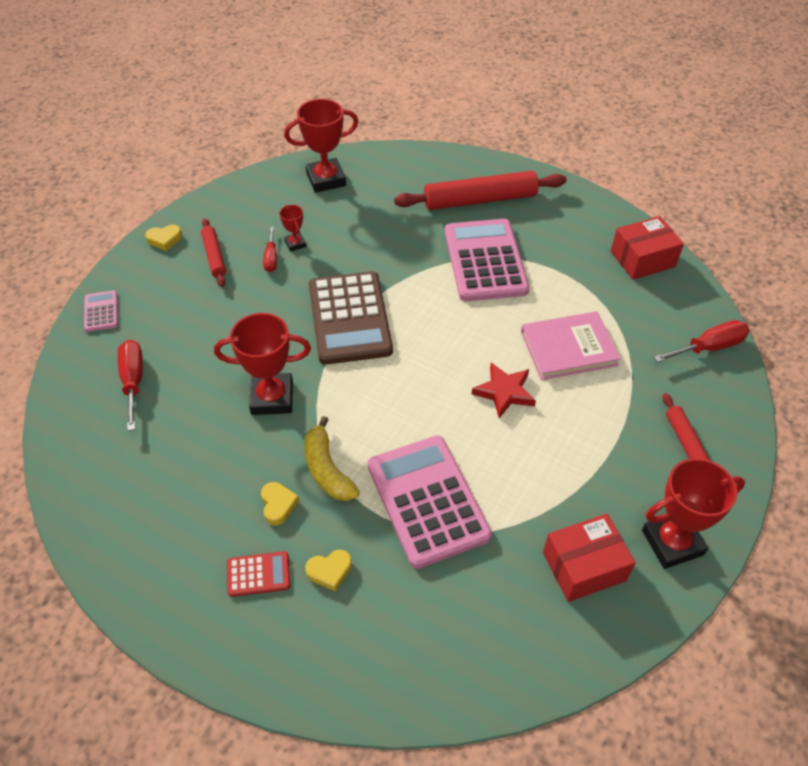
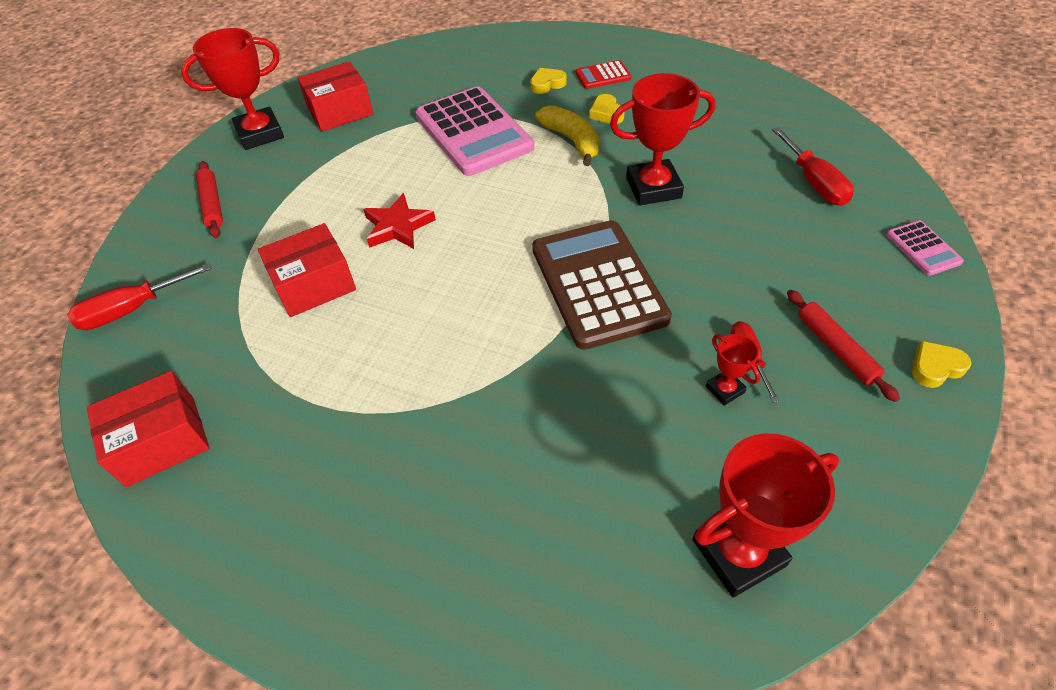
camera: 175 degrees right, 0 degrees up
(480, 200) = (424, 540): red rolling pin -> none
(485, 261) = (417, 401): pink calculator -> none
(568, 348) = (314, 284): pink book -> red box

